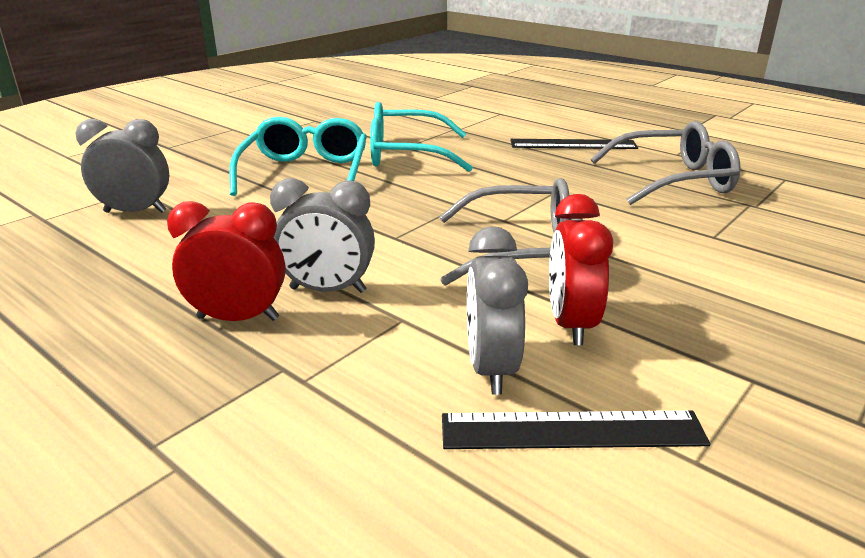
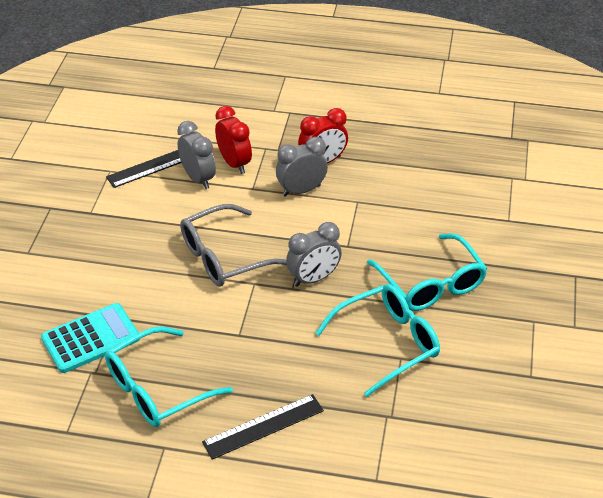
camera: 150 degrees right, 15 degrees up
(135, 212) = (474, 202): grey clock -> grey clock (313, 278)
(571, 324) = (176, 213): red clock -> red clock (234, 163)
(673, 180) = (157, 389): grey glasses -> turquoise glasses
(755, 228) = (90, 338): none -> turquoise calculator

